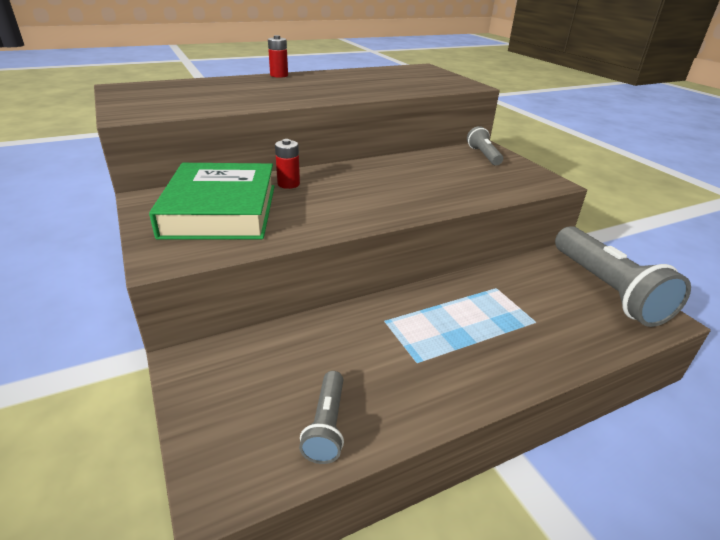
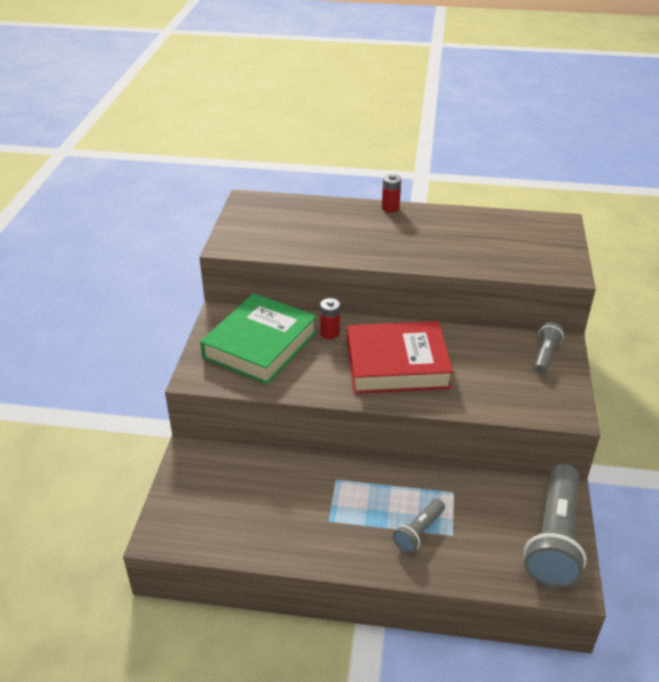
camera: 35 degrees right, 5 degrees up
(326, 426) = (237, 532): grey flashlight -> grey flashlight (418, 532)
(378, 189) = (397, 364): none -> red book

